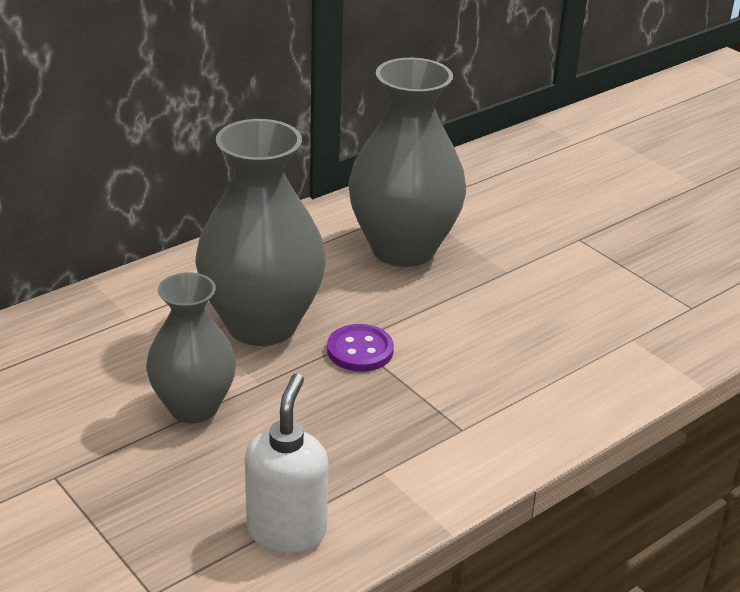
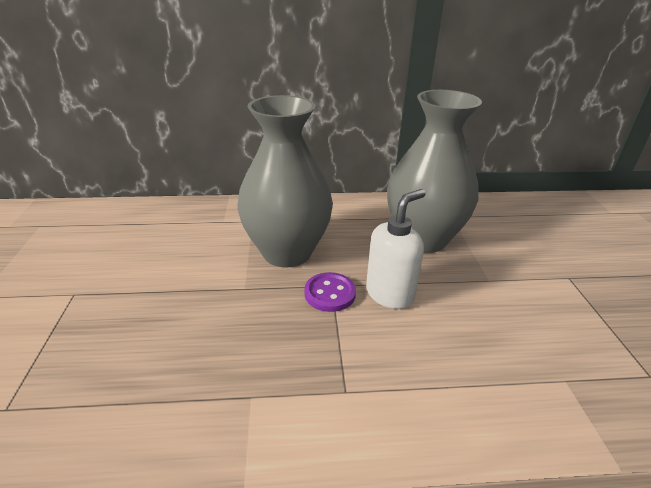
camera: 35 degrees right, 0 degrees up
(193, 407) = (191, 286): grey vase -> none
(287, 530) = (136, 409): white soap dispenser -> white soap dispenser (390, 294)

